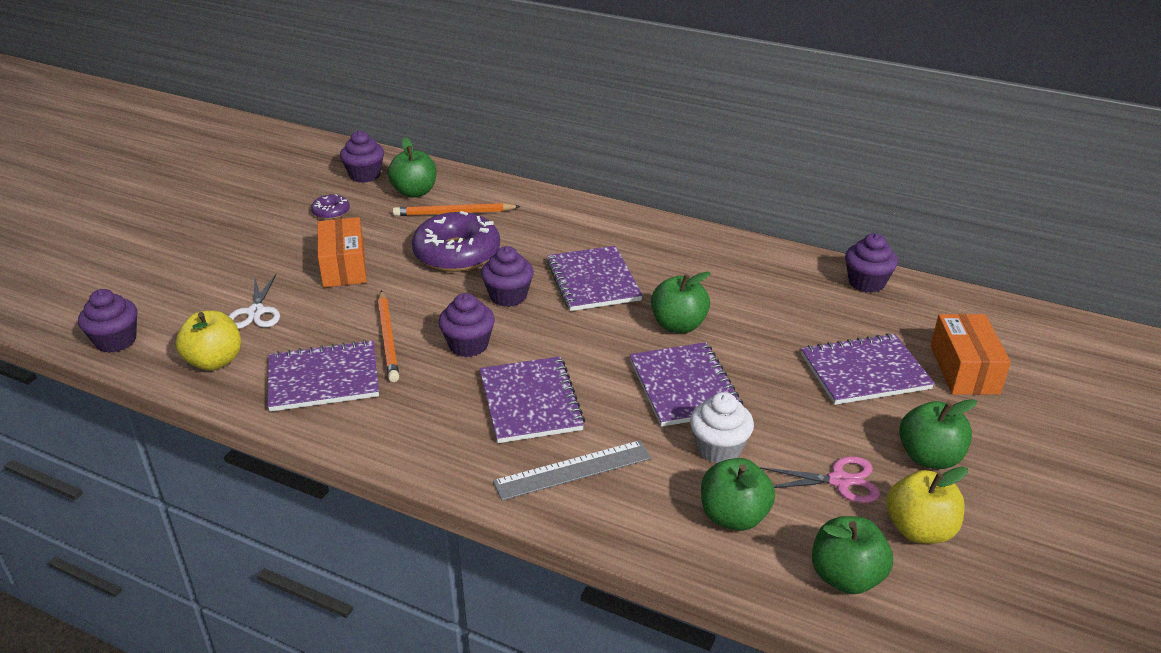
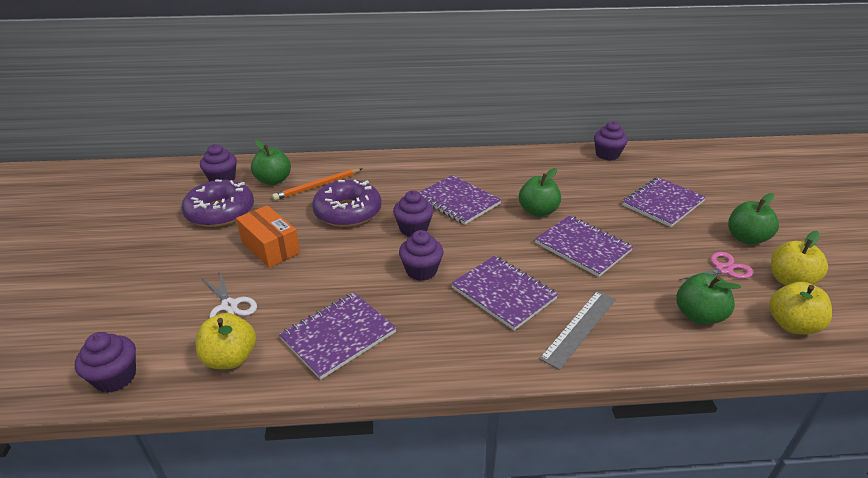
camera: 30 degrees left, 0 degrees up
(331, 212) = (220, 212): purple donut -> purple donut, size x2.18
(388, 338) = (358, 287): orange pencil -> none
(719, 448) = (643, 277): white cupcake -> none
(846, 577) = (792, 325): green apple -> yellow apple
(964, 369) = (705, 185): orange box -> none

